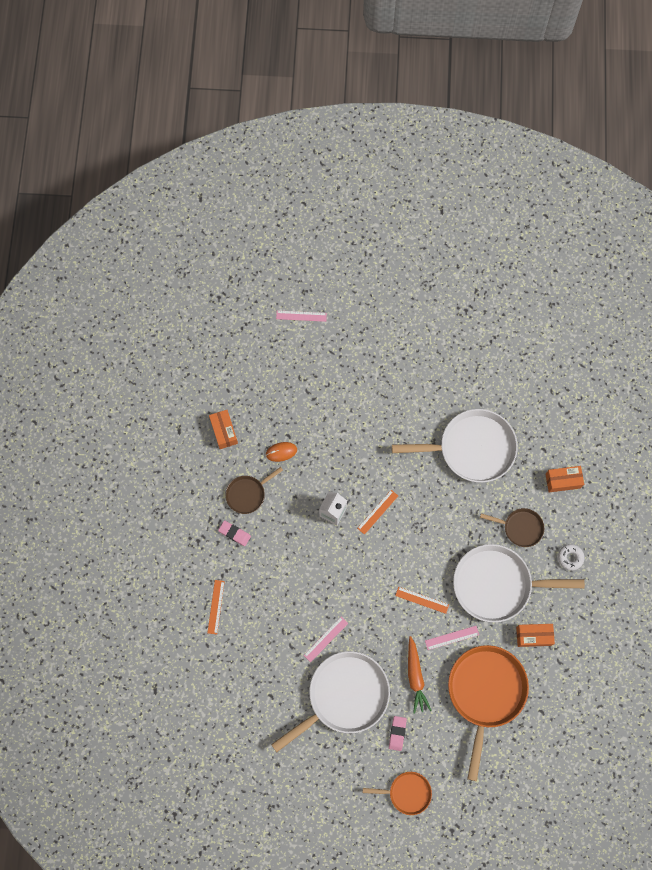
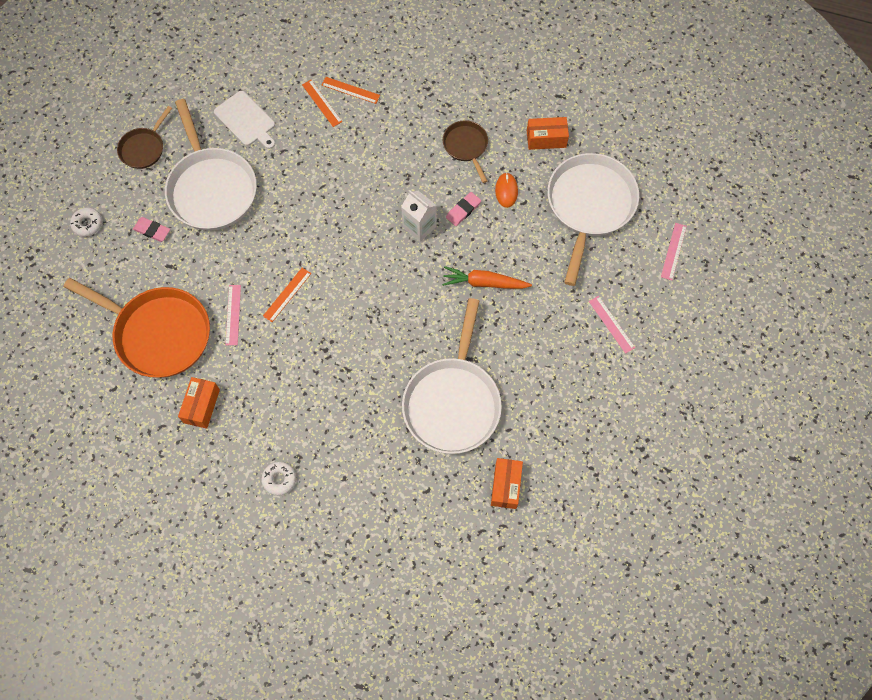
camera: 105 degrees right, 5 degrees down
(234, 533) = (425, 124): pink eraser -> pink eraser (463, 210)
(269, 689) = (246, 120): none -> white cutting board
(325, 639) = (279, 185): pink ruler -> pink ruler (611, 324)
(377, 512) = (405, 274): orange ruler -> orange ruler (322, 103)
(407, 793) = (87, 224): orange pan -> white donut
(415, 676) = (204, 265): orange carrot -> orange carrot (484, 283)
(497, 584) = (276, 382): white pan -> white pan (589, 206)
(520, 528) = (335, 430): brown pan -> brown pan (144, 148)
(562, 481) = (379, 502): orange box -> orange box (505, 486)

